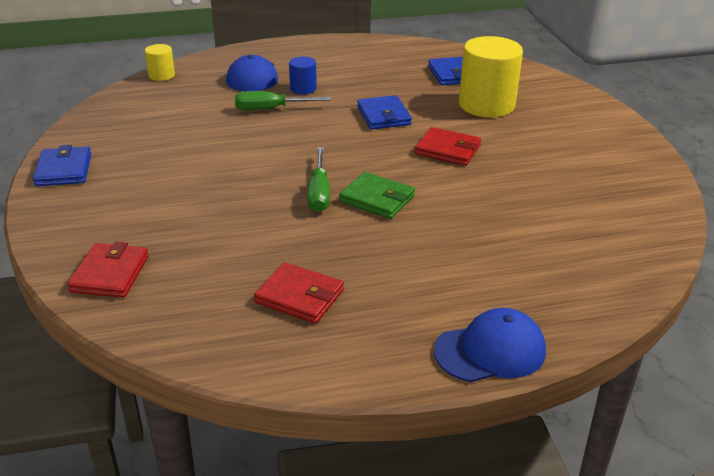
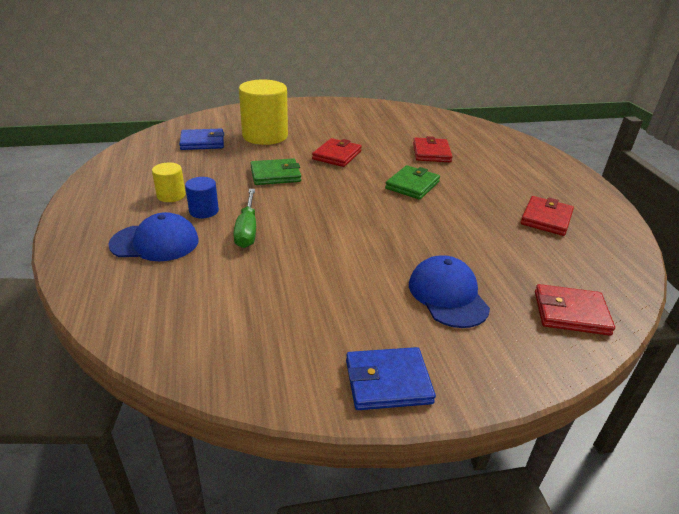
camera: 90 degrees left, 0 degrees up
(161, 75) = (114, 318): yellow cylinder -> yellow cylinder (171, 195)
(319, 193) = (408, 208): green screwdriver -> none
(383, 116) = (275, 175): blue wallet -> green wallet
(485, 221) = (431, 153): none -> red wallet
(490, 351) = (558, 164): blue cap -> blue cap (447, 295)

